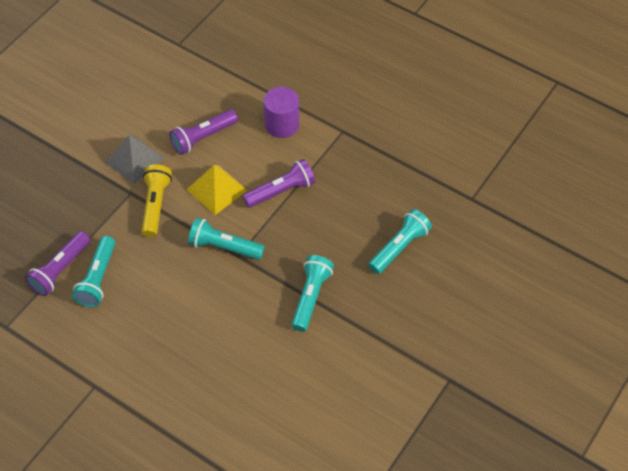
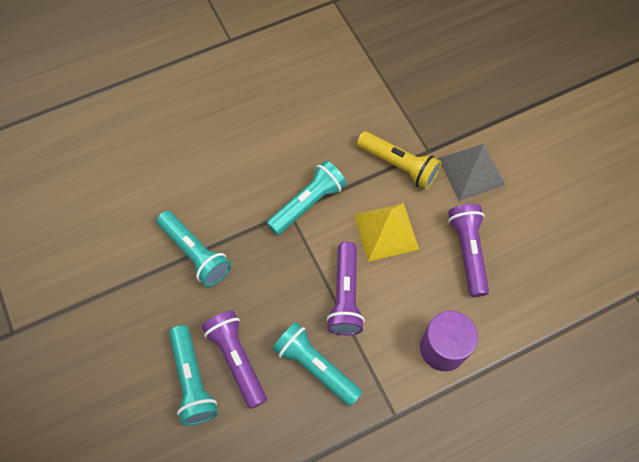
camera: 120 degrees right, 10 degrees up
(60, 270) = (369, 58): purple flashlight -> purple flashlight (237, 359)
(98, 279) = (340, 83): turquoise flashlight -> turquoise flashlight (315, 366)

